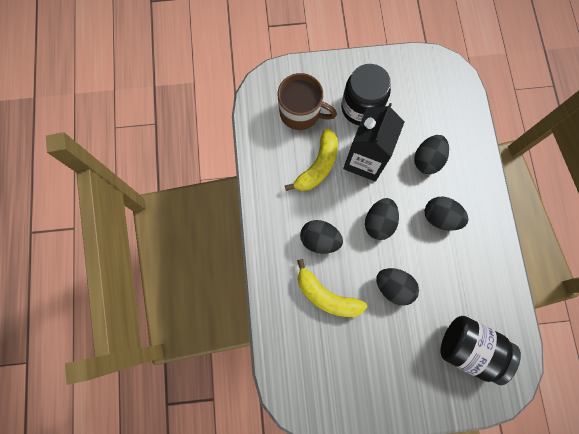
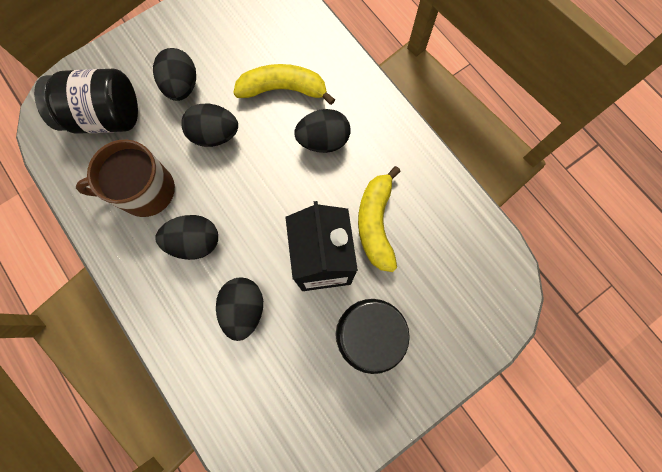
camera: 150 degrees right, 0 degrees up
(301, 113) = (439, 281): brown mug -> brown mug (145, 191)
(379, 222) = (266, 196): black egg -> black egg (182, 86)

